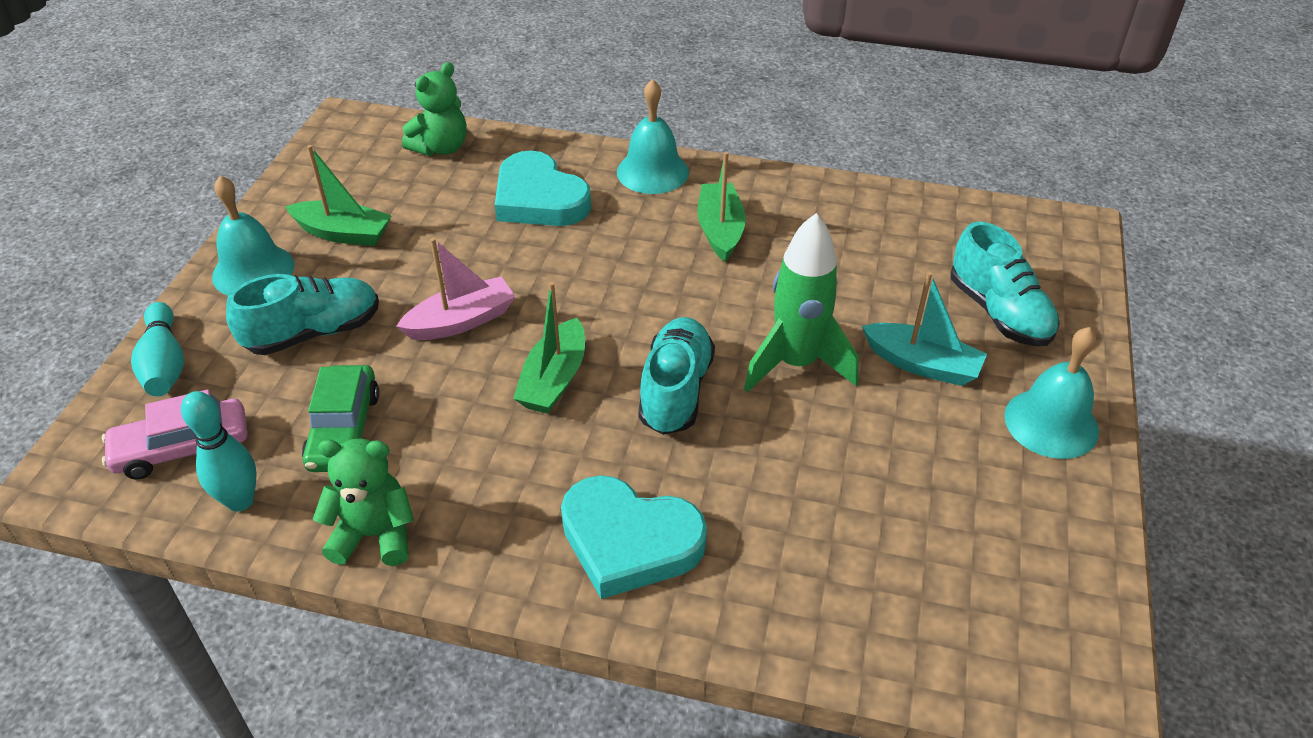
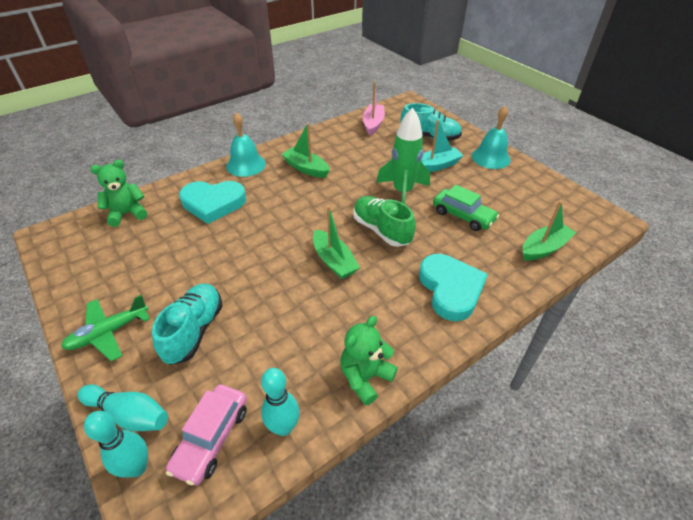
camera: 50 degrees left, 0 degrees up
(109, 415) = (137, 467): none -> turquoise bowling pin
(253, 270) = (109, 332): turquoise bell -> green plane
(343, 233) = (135, 280): green boat -> green boat (544, 248)
(344, 430) = (281, 354): green car -> green car (463, 216)
(441, 148) = (127, 214): green teddy bear -> green teddy bear turned 105 degrees counterclockwise
(461, 321) = (259, 271): pink boat -> pink boat (373, 124)
(629, 541) = (450, 289): turquoise heart -> turquoise heart turned 75 degrees counterclockwise
(675, 390) = (381, 230): turquoise shoe -> green shoe

